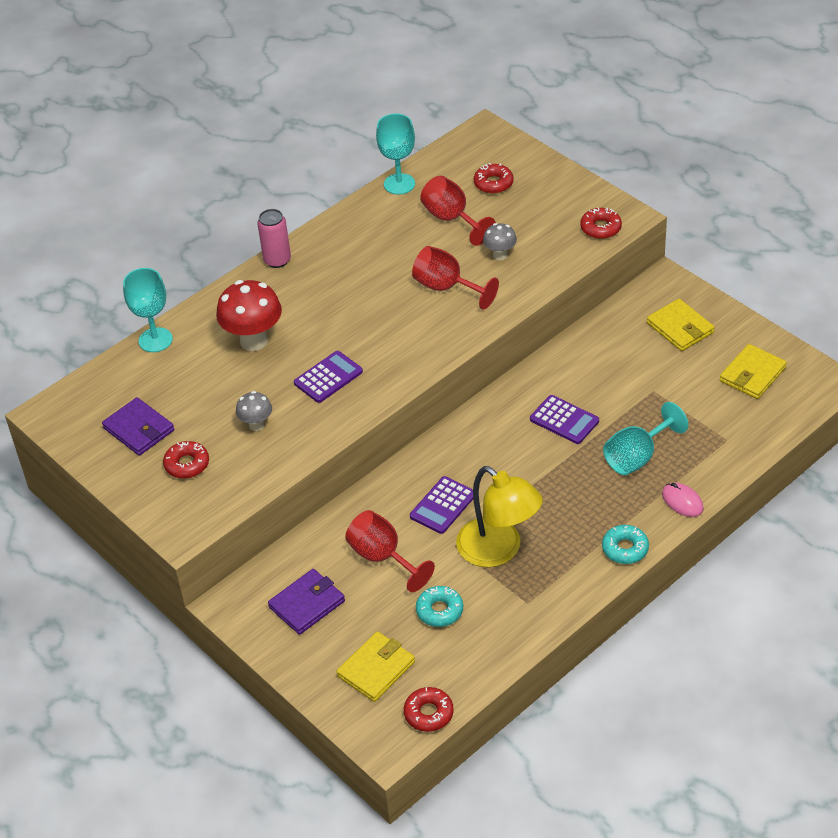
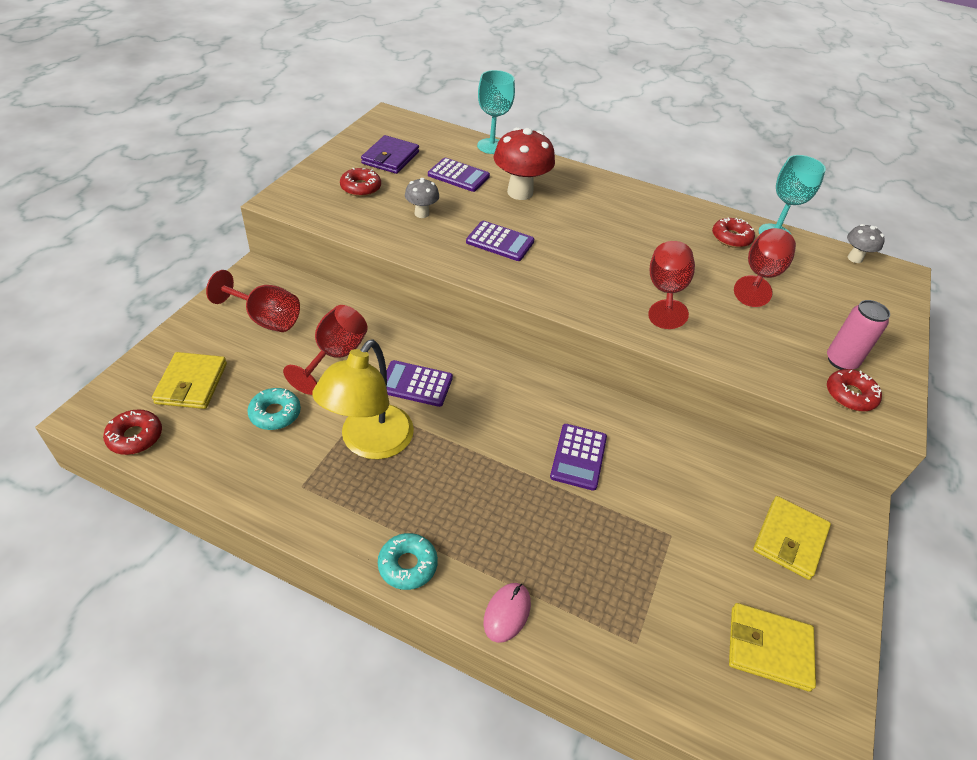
camera: 60 degrees right, 0 degrees up
(201, 381) = (458, 176): none -> purple calculator
(277, 260) = (622, 186): pink can -> pink can (841, 361)
(307, 604) = (265, 319): purple wallet -> red goblet
(376, 669) = (191, 383): yellow wallet -> yellow wallet turned 75 degrees clockwise
(493, 183) = (835, 295): red donut -> red donut (731, 238)
(500, 255) = (740, 321): grey mushroom -> grey mushroom (854, 258)
(637, 457) = (558, 543): turquoise goblet -> none

